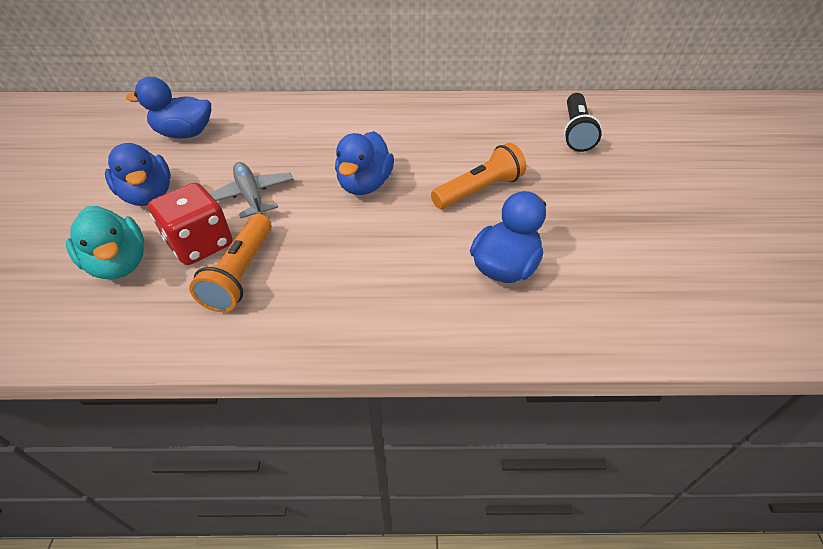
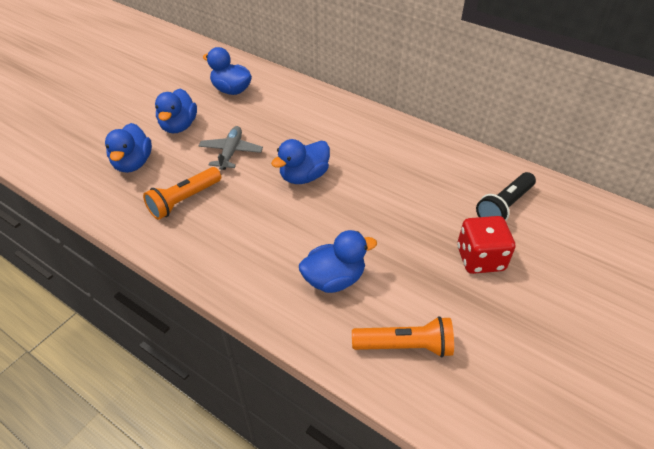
camera: 35 degrees right, 0 degrees up
(119, 264) = (133, 163): turquoise duck -> blue duck
(200, 244) = (179, 171): red dice -> red dice (480, 258)
(479, 190) = (375, 217): orange flashlight -> orange flashlight (405, 346)

